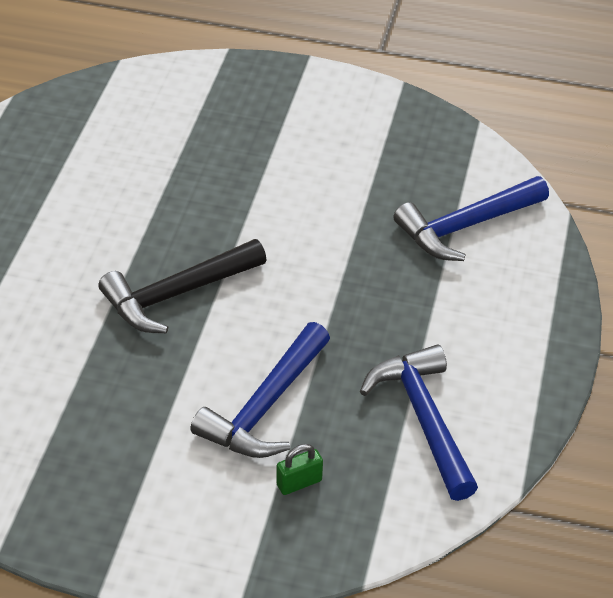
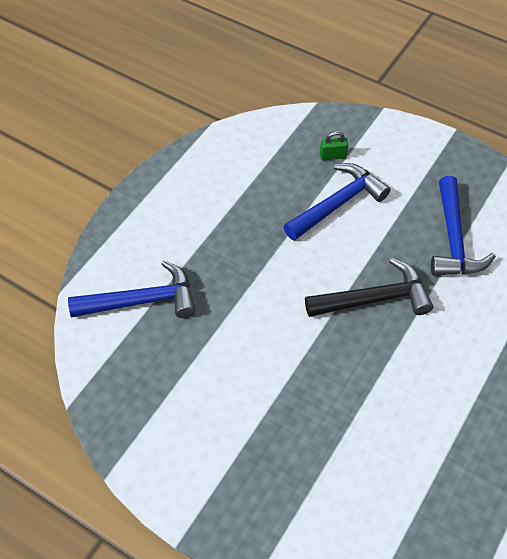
camera: 160 degrees left, 10 degrees up
(423, 419) = (245, 173): blue hammer -> blue hammer (453, 239)

